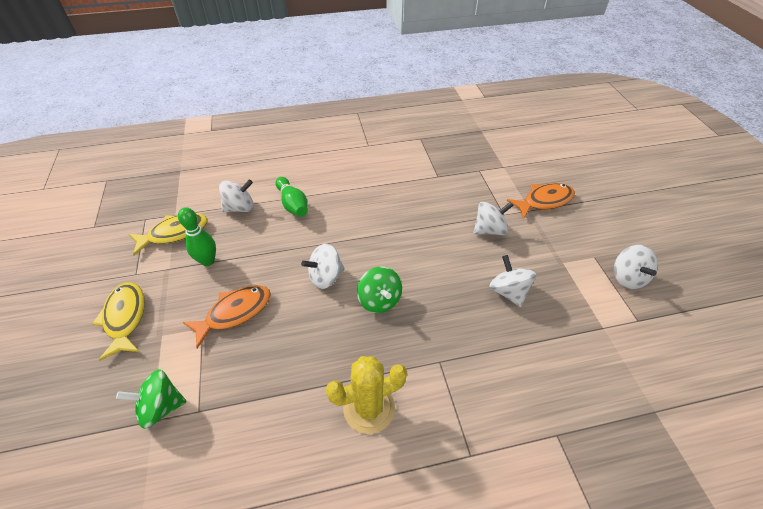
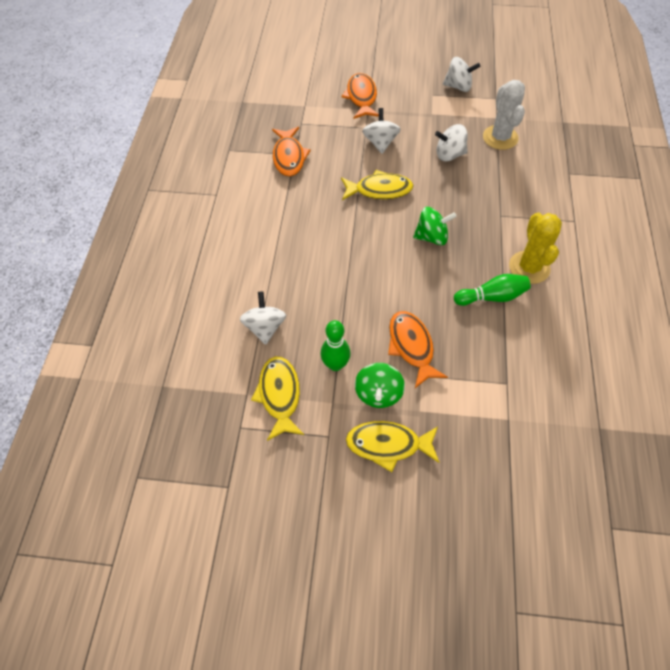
camera: 70 degrees left, 10 degrees up
(161, 407) = (497, 412): green spinning top -> green spinning top (378, 393)
(293, 204) = (281, 278): green bowling pin -> green bowling pin (492, 297)
(326, 277) = (392, 269): white spinning top -> none
(424, 244) = (379, 190): none -> yellow fish
(432, 173) = (289, 157): none -> orange fish
(570, 338) = (500, 137): none -> white cactus

